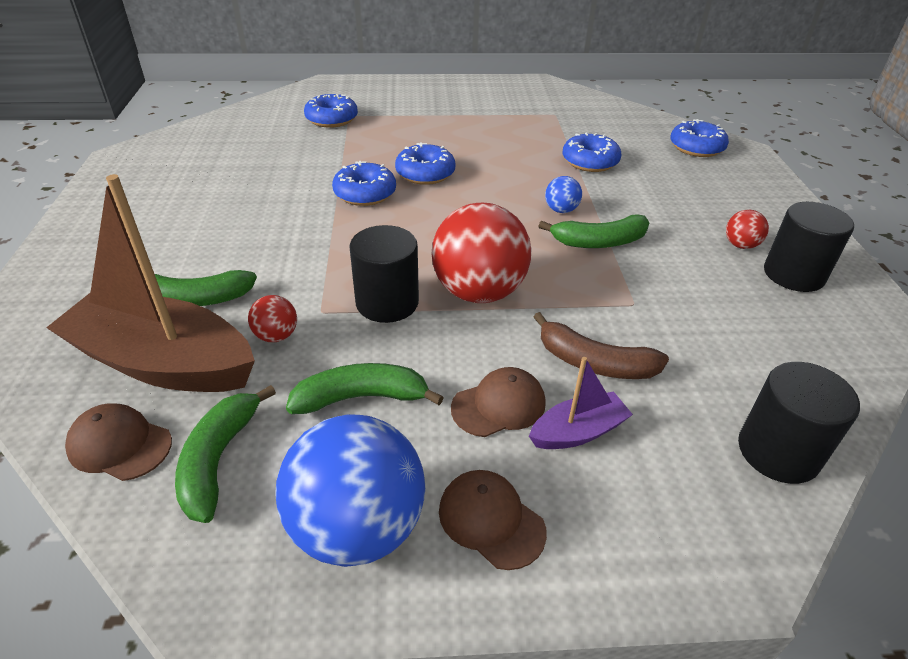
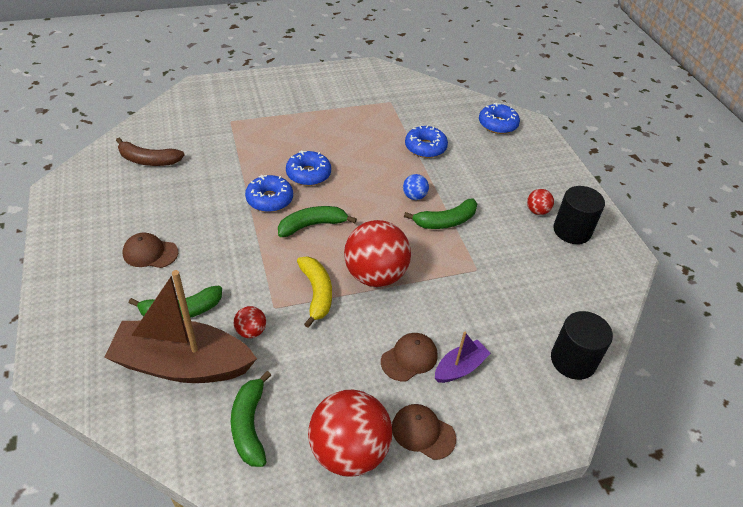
camera: 15 degrees left, 5 degrees up
(120, 445) = (181, 427): brown cap -> brown cap (150, 253)
(332, 119) = (217, 126): blue donut -> none
(357, 527) = (349, 451): blue ball -> red ball
(362, 397) = (323, 367): green banana -> green banana (312, 225)
(387, 303) = (316, 293): black cylinder -> yellow banana
(594, 363) = (460, 318): brown banana -> brown banana (148, 160)

